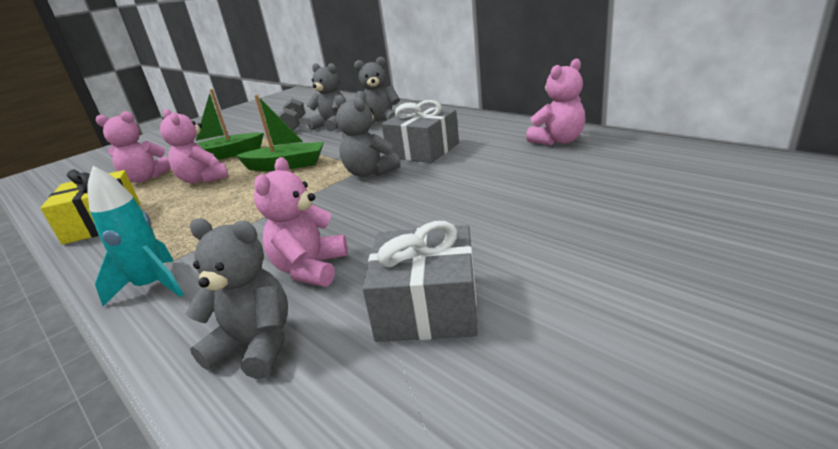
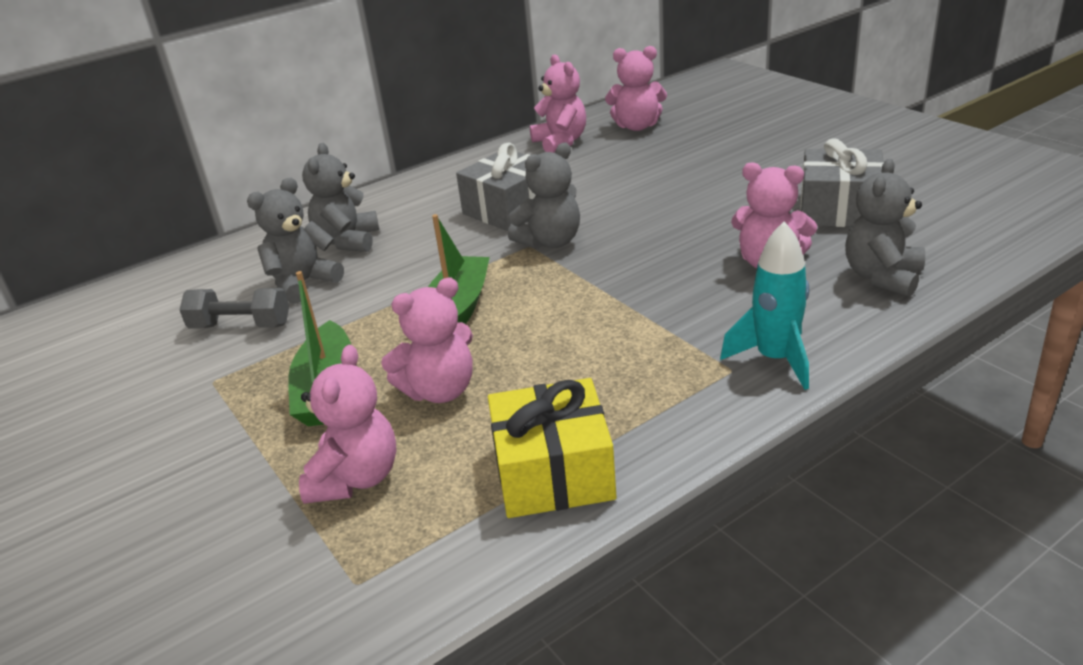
camera: 80 degrees left, 5 degrees up
(619, 162) = (637, 126): none -> pink teddy bear

